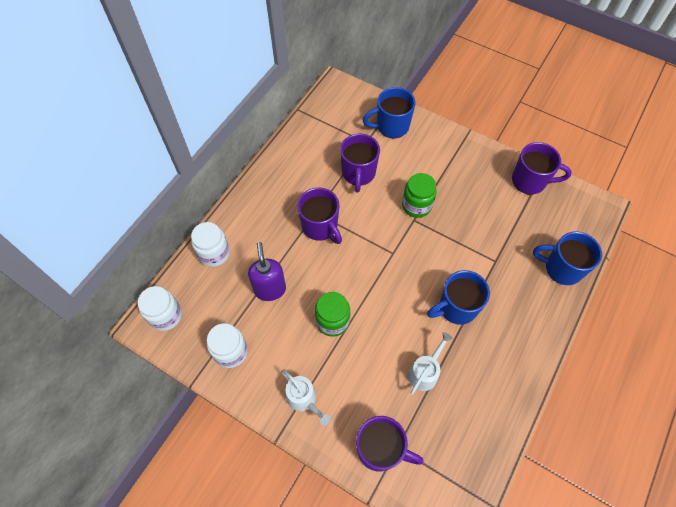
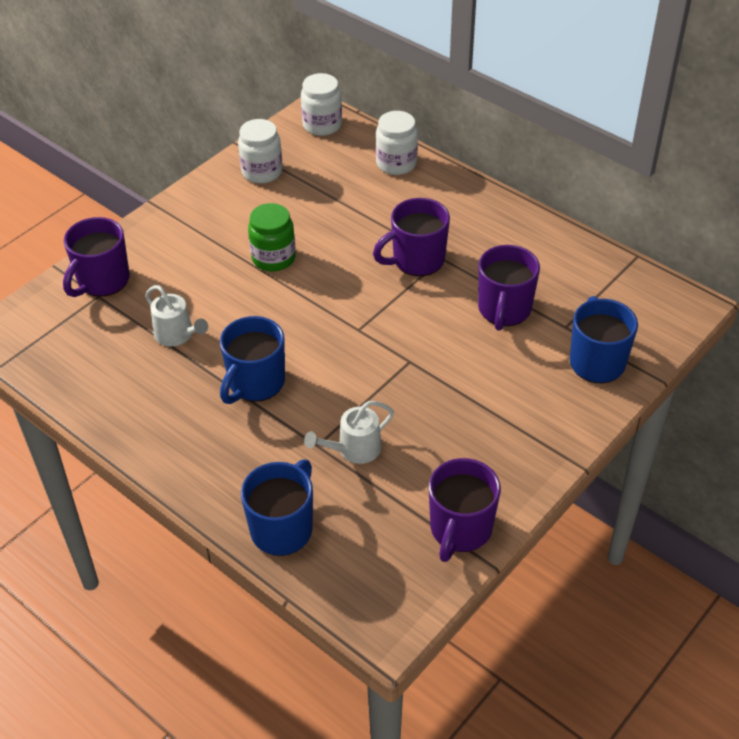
camera: 100 degrees right, 15 degrees down
(270, 289) = (333, 207): purple soap dispenser -> none
(304, 399) = (184, 225): white watering can -> white watering can (354, 449)
(358, 173) = (504, 310): purple mug -> purple mug turned 90 degrees counterclockwise
(416, 205) = (434, 368): green jar -> none
(456, 307) = (255, 383): blue mug -> blue mug turned 135 degrees counterclockwise

